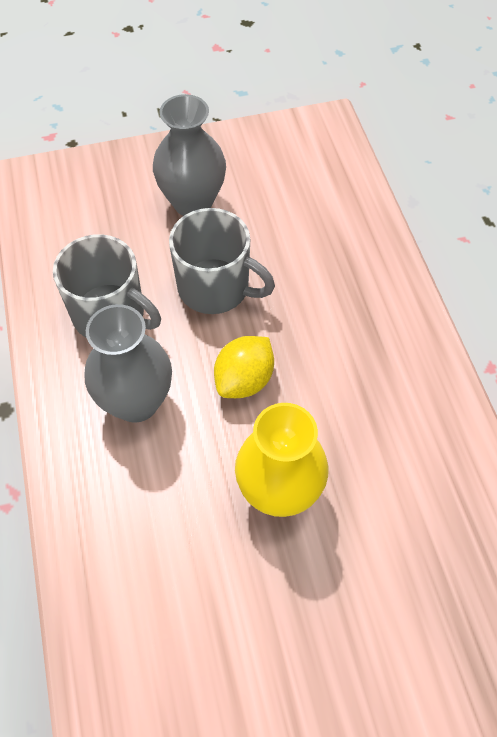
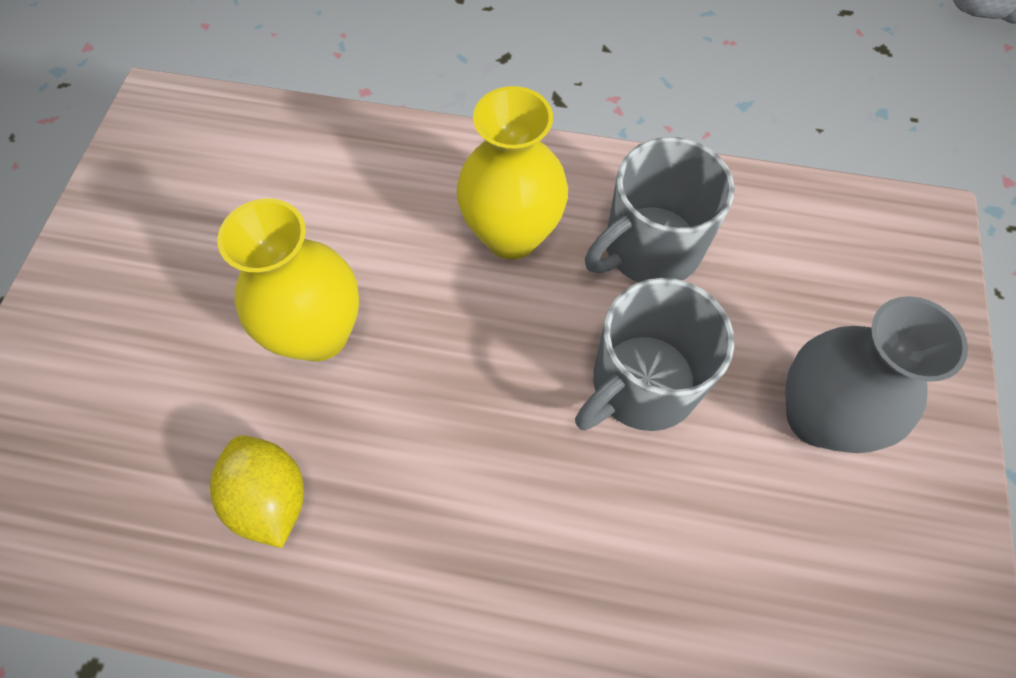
camera: 115 degrees right, 5 degrees up
(136, 402) = (511, 235): grey vase -> yellow vase
(244, 380) = (481, 359): yellow lemon -> yellow lemon (271, 498)

